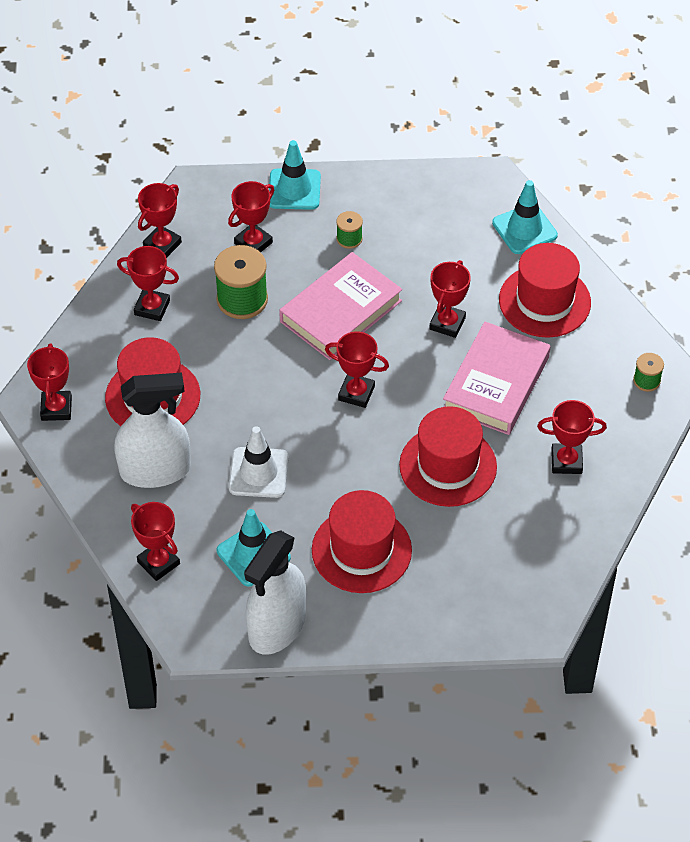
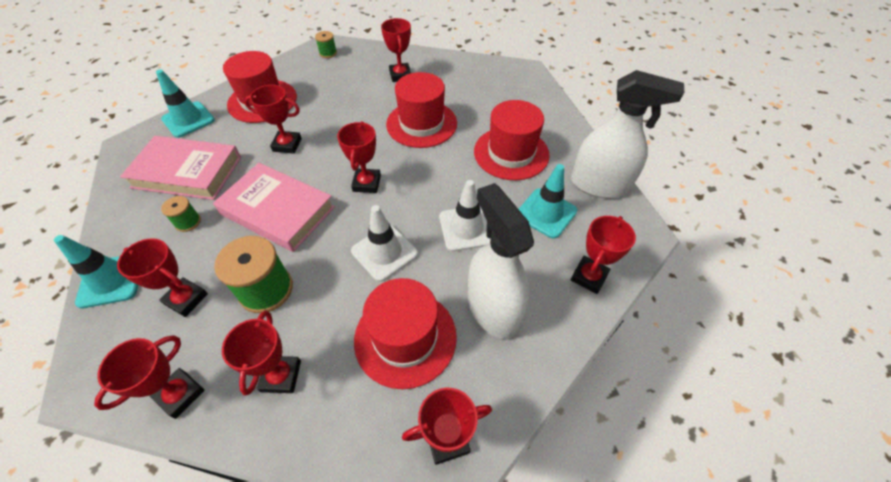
camera: 105 degrees left, 0 degrees up
(162, 245) = (180, 394): red trophy -> red trophy turned 75 degrees counterclockwise
(252, 395) = (384, 252): none -> white traffic cone
(496, 383) = (342, 112): pink book -> pink book (187, 172)

